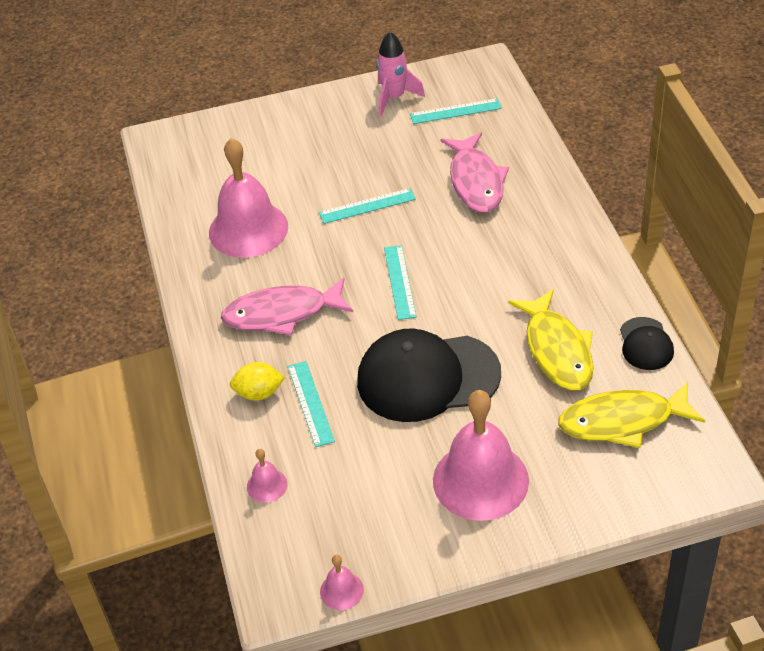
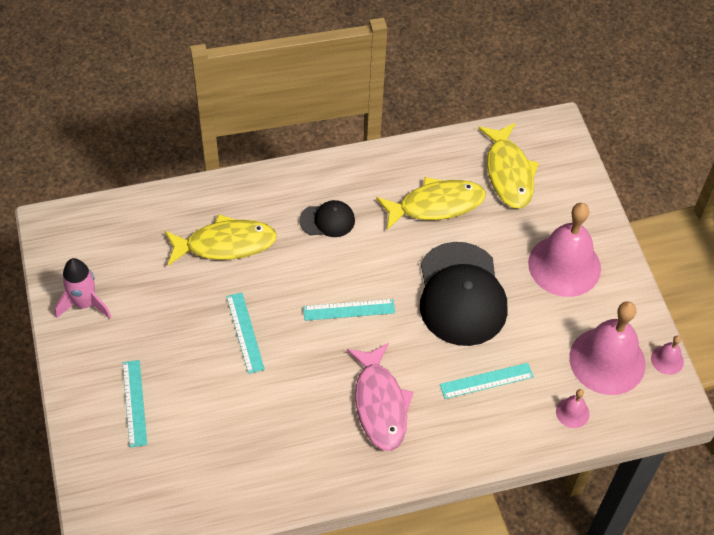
camera: 95 degrees left, 10 degrees up
(248, 229) = (262, 436): pink bell -> pink bell (607, 361)
(259, 393) = (474, 421): yellow lemon -> none
(455, 111) = (119, 253): turquoise ruler -> turquoise ruler (134, 403)
(476, 181) = (225, 244): pink fish -> yellow fish
(645, 344) = (433, 149): black cap -> black cap (327, 220)

